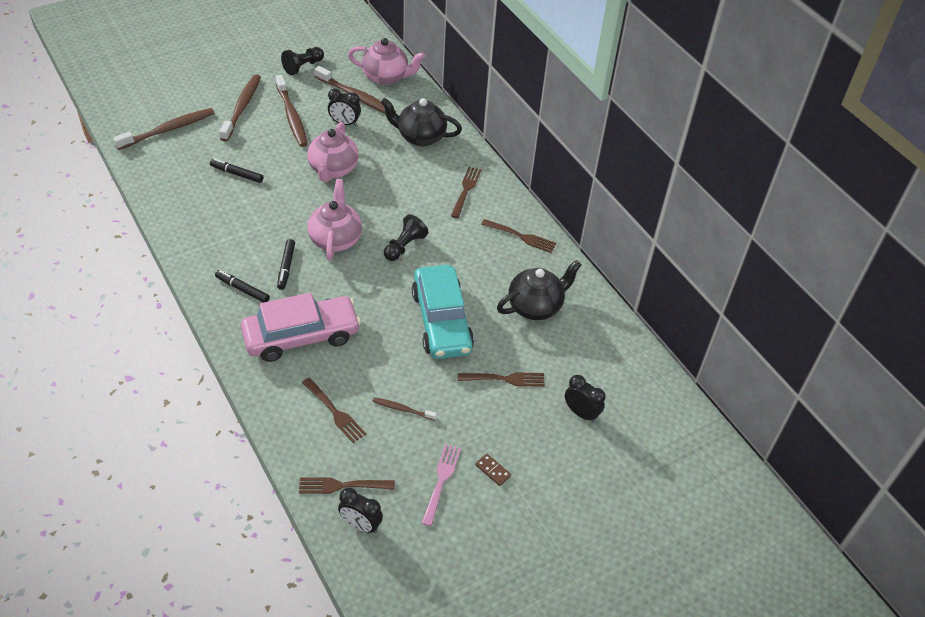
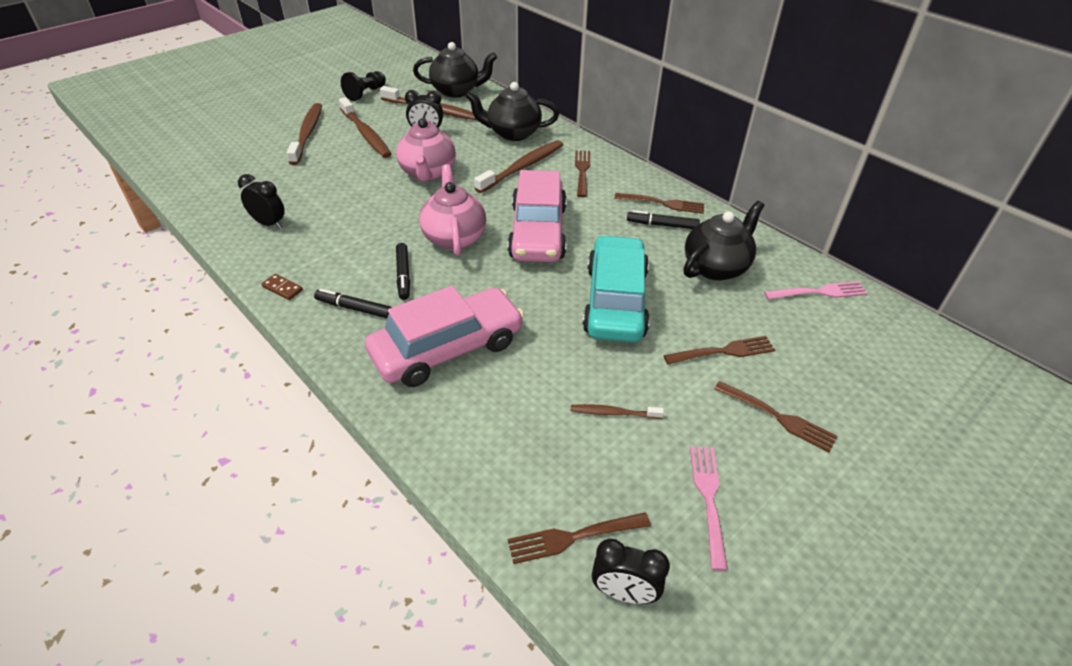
camera: 10 degrees left, 5 degrees down
(168, 130) = (224, 163): brown toothbrush -> brown toothbrush (522, 167)
(237, 174) = (316, 192): black marker -> black marker (662, 225)
(334, 411) = (523, 434): brown fork -> brown fork (777, 417)
(386, 77) = (456, 91): pink teapot -> black teapot
(404, 246) = (537, 232): black pawn -> pink car
(441, 321) = (615, 301): turquoise car -> turquoise car turned 150 degrees counterclockwise
(493, 470) = (769, 469): brown domino -> brown domino (282, 288)
(581, 413) = (836, 373): black clock -> black clock (269, 224)
(607, 344) = (818, 292): none -> pink fork

